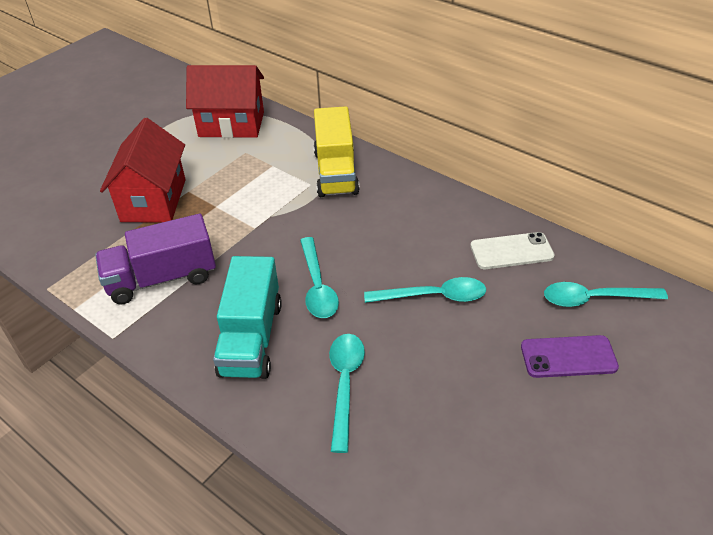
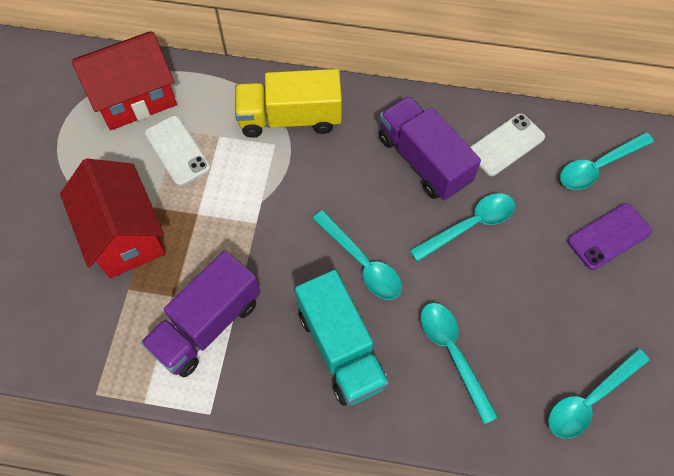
camera: 30 degrees left, 20 degrees up
(234, 164) = (177, 150): none -> white phone
(336, 172) = (290, 118): yellow truck -> yellow truck turned 120 degrees clockwise
(426, 236) = (423, 160): none -> purple truck
(453, 482) = (590, 399): none -> turquoise spoon

